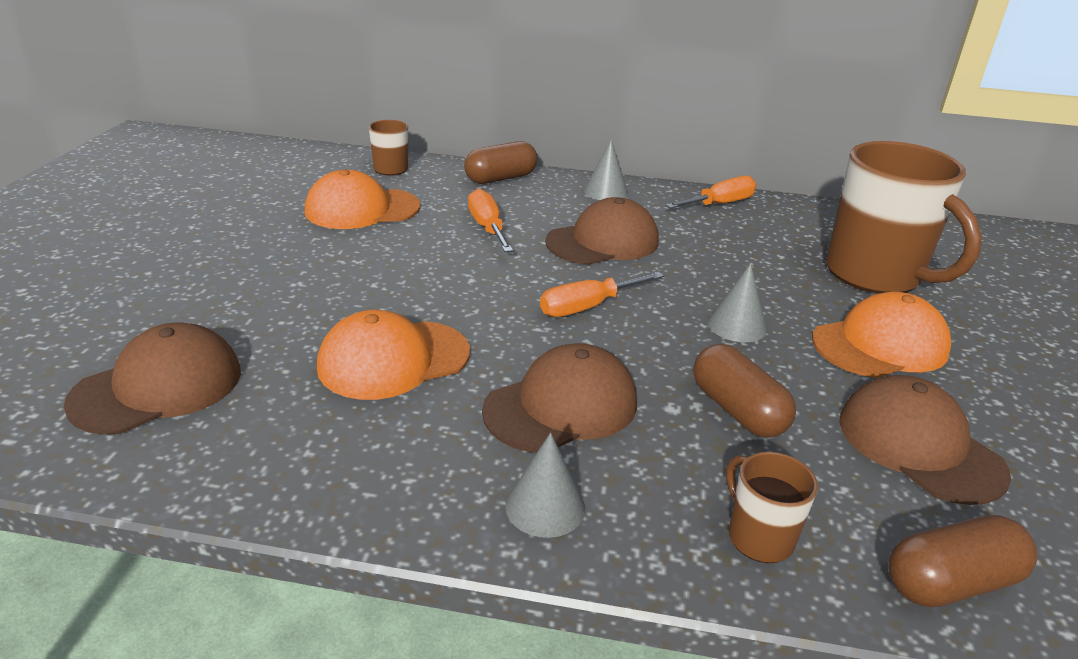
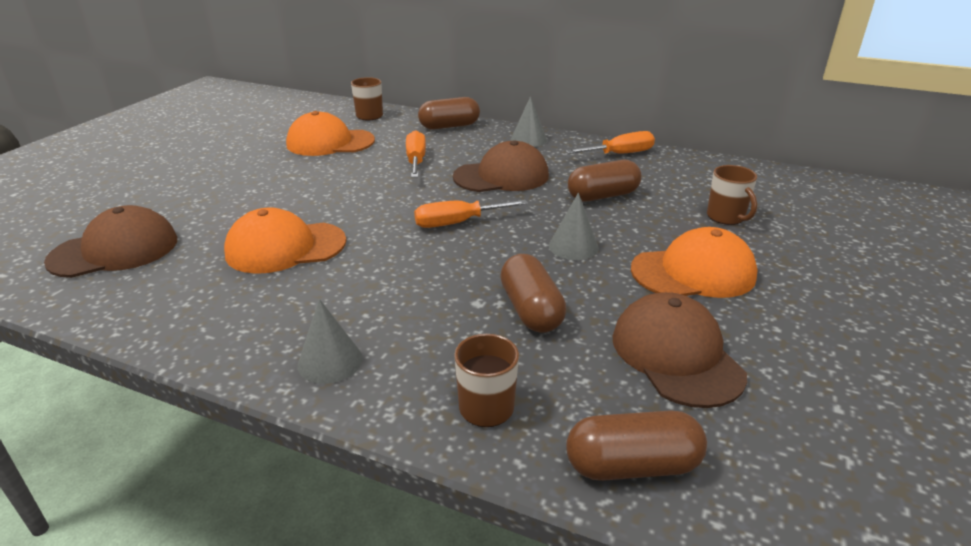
camera: 15 degrees right, 0 degrees up
(561, 406) = (389, 292): brown cap -> none
(731, 259) = (602, 196): none -> brown capsule
(875, 275) = (726, 217): brown mug -> brown mug, size x0.45

